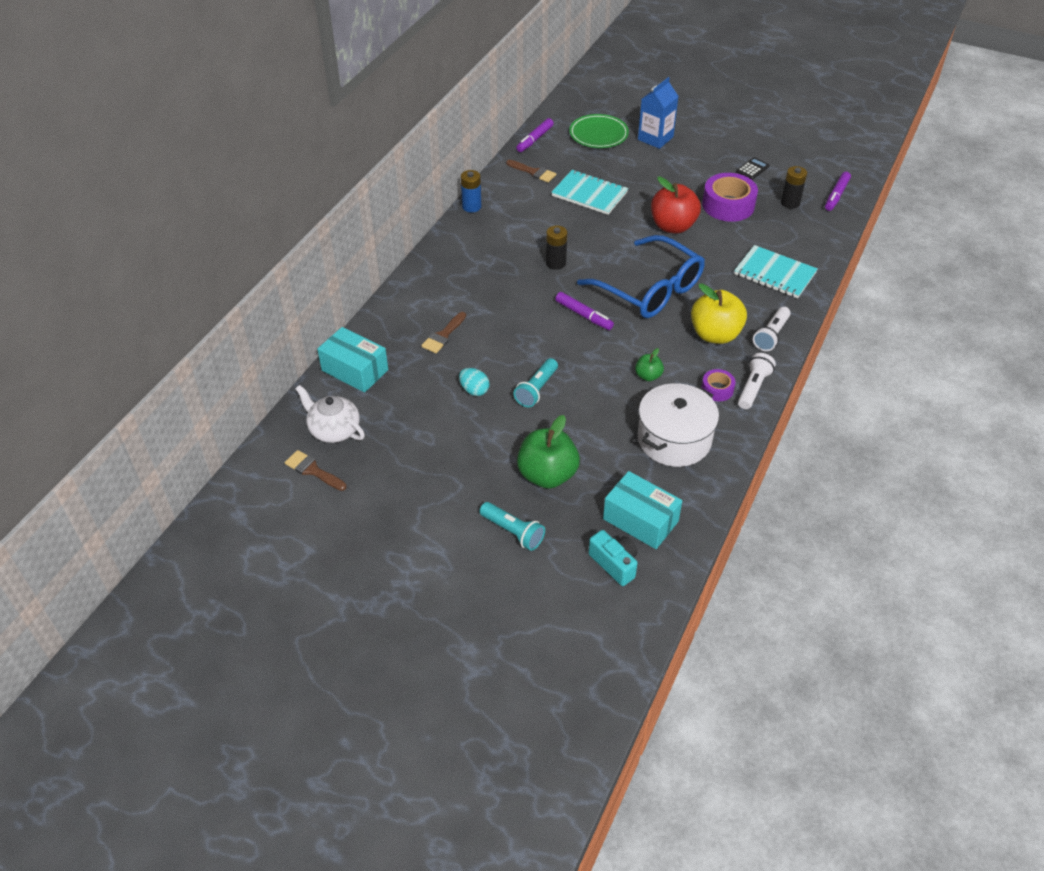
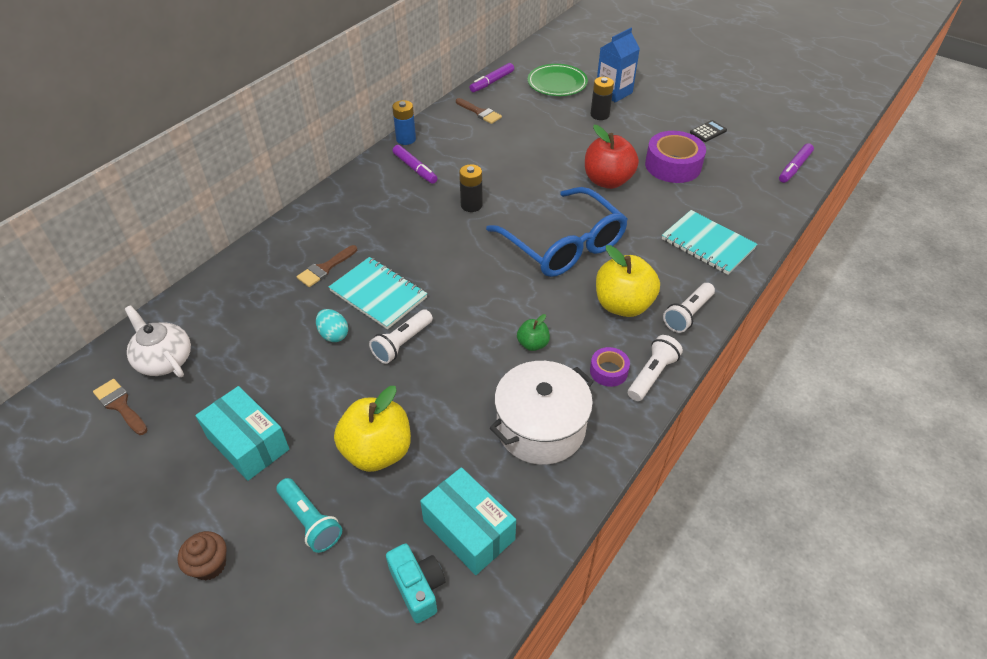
camera: 10 degrees right, 0 degrees up
(355, 370) = (217, 295): turquoise box -> turquoise box (248, 443)
(446, 573) = (210, 565): none -> brown cupcake
(536, 390) = (402, 343): turquoise flashlight -> white flashlight
(547, 475) = (377, 451): green apple -> yellow apple
(583, 315) = (482, 265): purple marker -> purple marker (415, 168)
(589, 194) = (529, 139): turquoise notebook -> turquoise notebook (378, 294)
(790, 203) = (741, 170): black battery -> black battery (599, 115)

